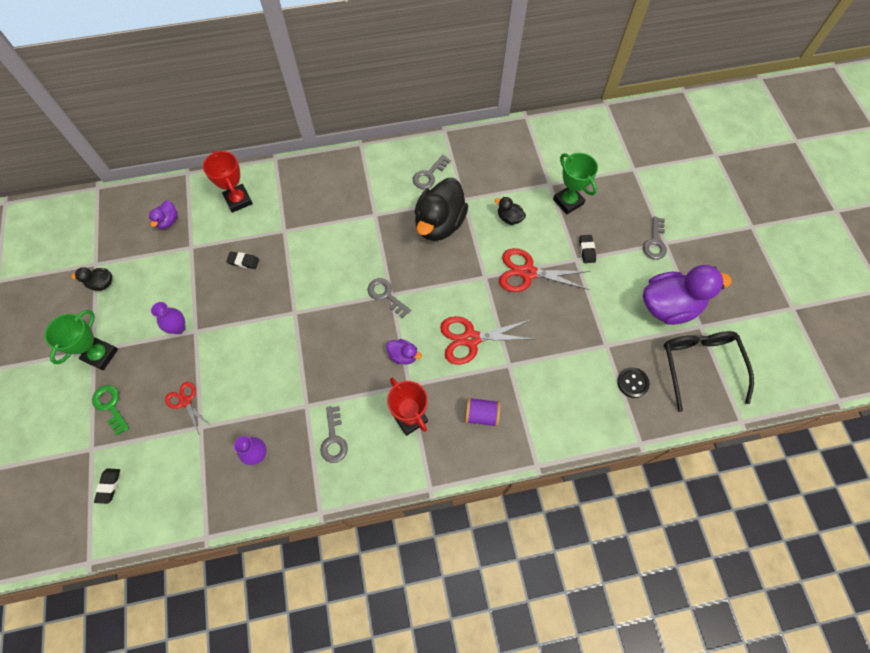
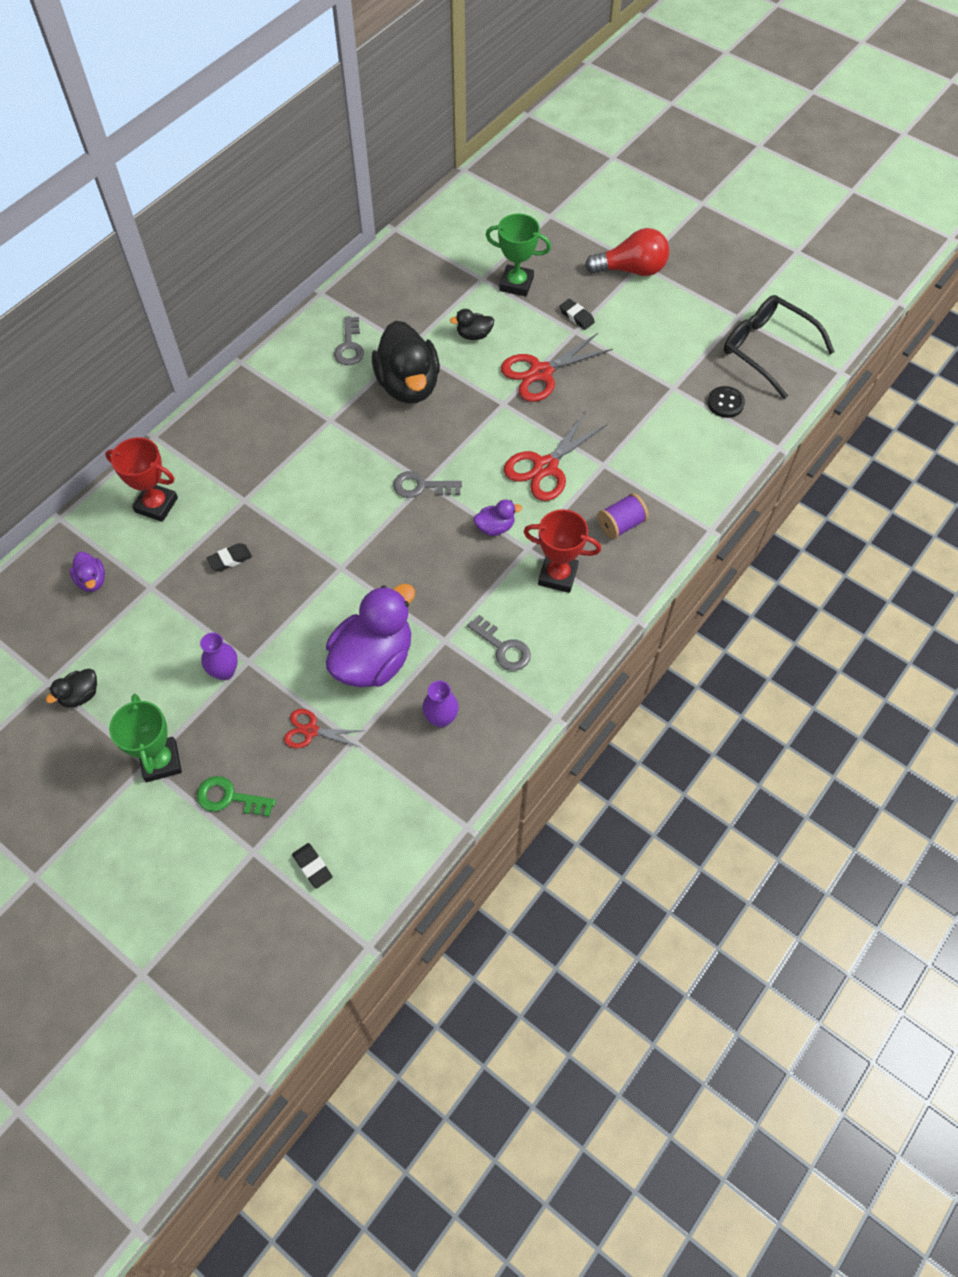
camera: 40 degrees left, 5 degrees down
(655, 242) = (631, 270): grey key -> red light bulb
(669, 306) = (695, 317): purple duck -> purple duck (373, 659)

